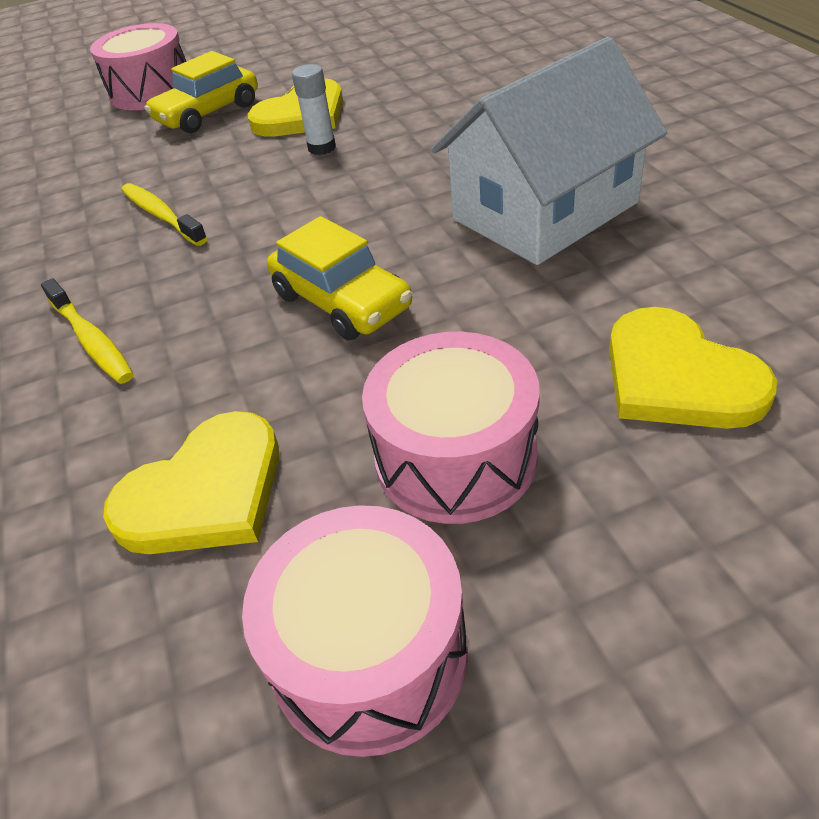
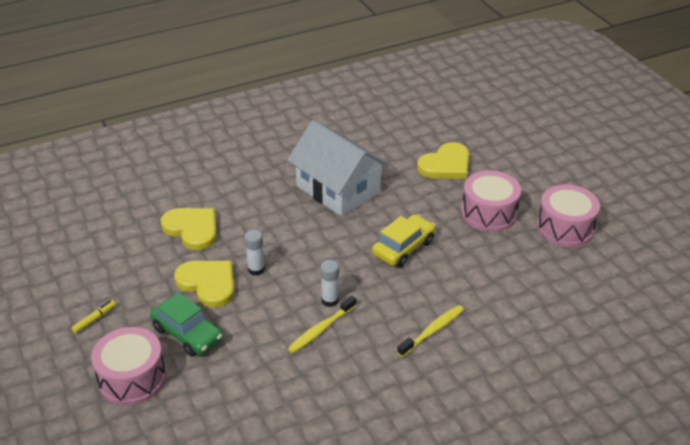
camera: 100 degrees left, 5 degrees down
(205, 492) = (515, 273): yellow heart -> yellow heart (192, 229)
(208, 113) = (187, 334): yellow car -> green car
(223, 220) = (330, 300): none -> white glue stick
(262, 56) = (94, 319): none -> yellow marker

